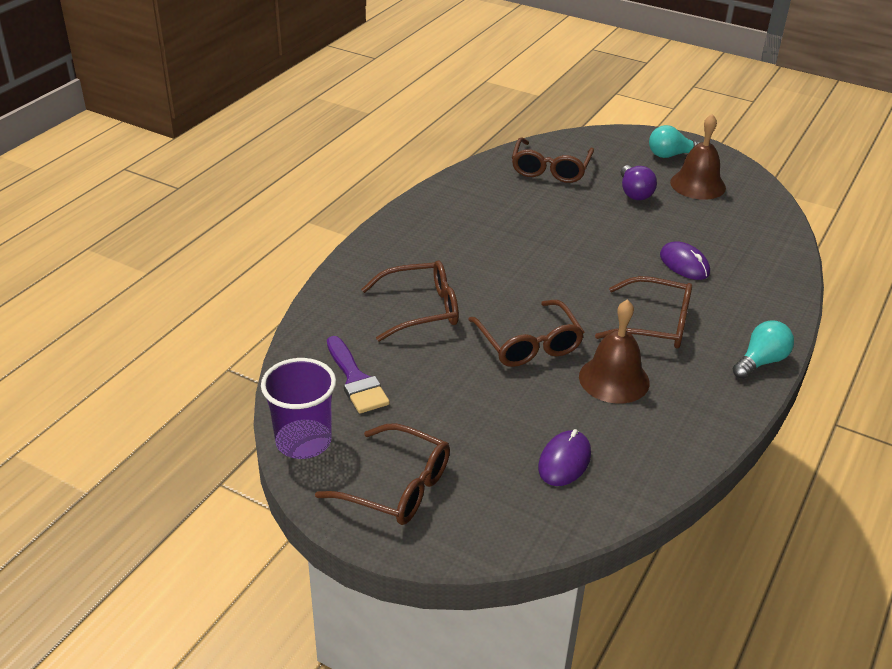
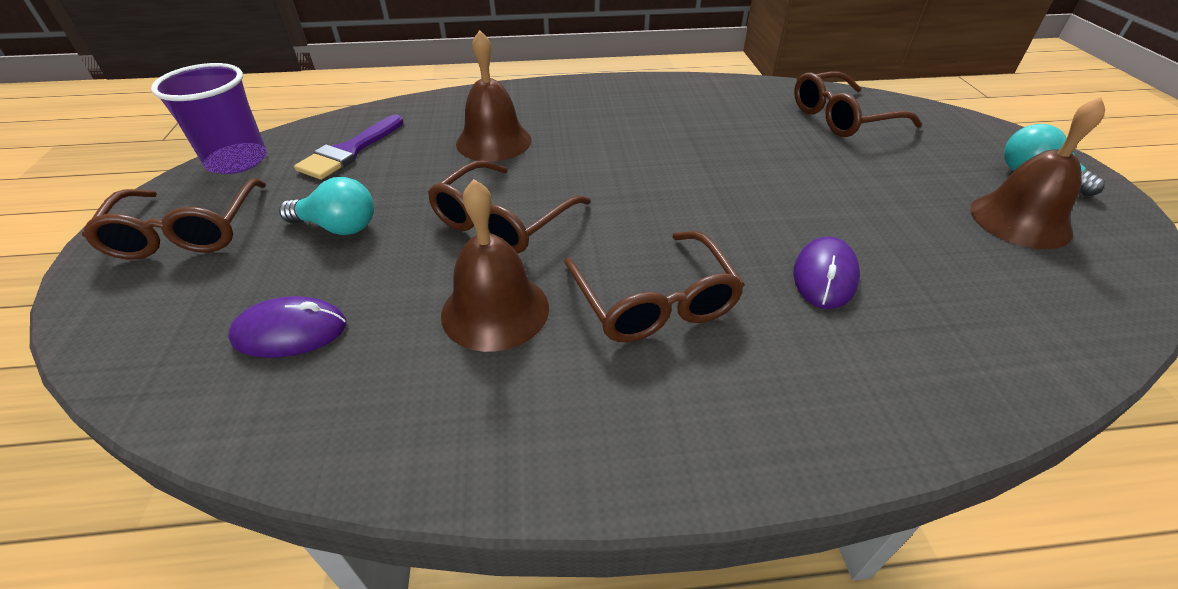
camera: 55 degrees right, 5 degrees up
(420, 309) = (494, 141): brown glasses -> brown bell
(634, 193) = (904, 181): purple light bulb -> none
(761, 361) = (694, 457): turquoise light bulb -> turquoise light bulb (338, 227)

